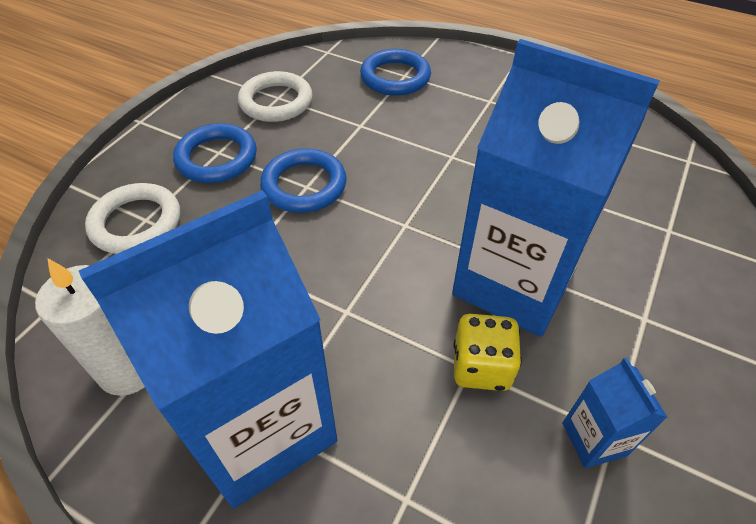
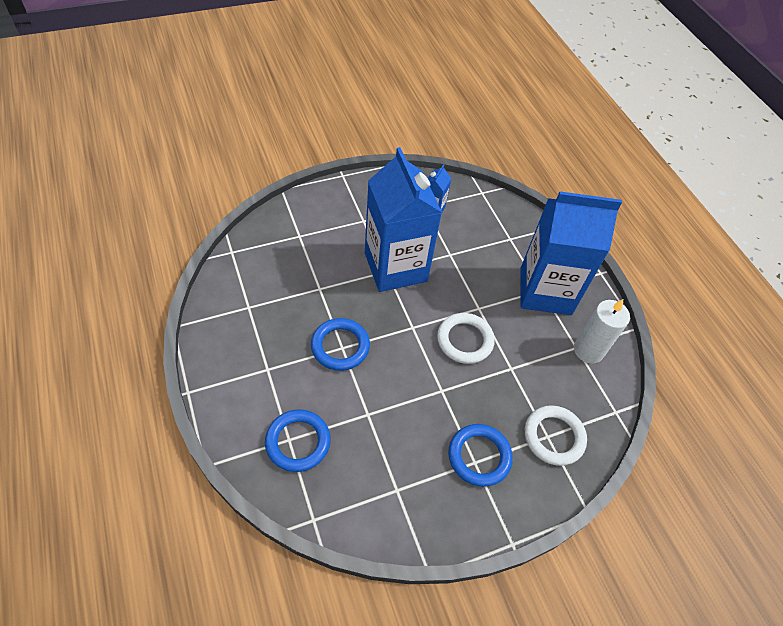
camera: 145 degrees left, 5 degrees up
(276, 102) = (402, 485): white ring -> white ring (465, 340)
(304, 185) = (442, 392): blue ring -> blue ring (340, 346)
(481, 367) = (445, 251): yellow dice -> none

